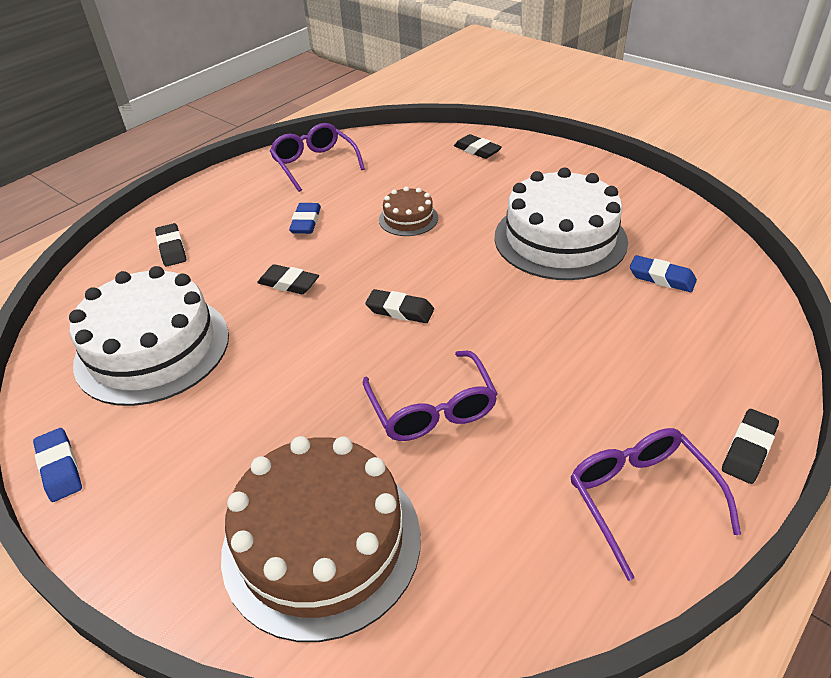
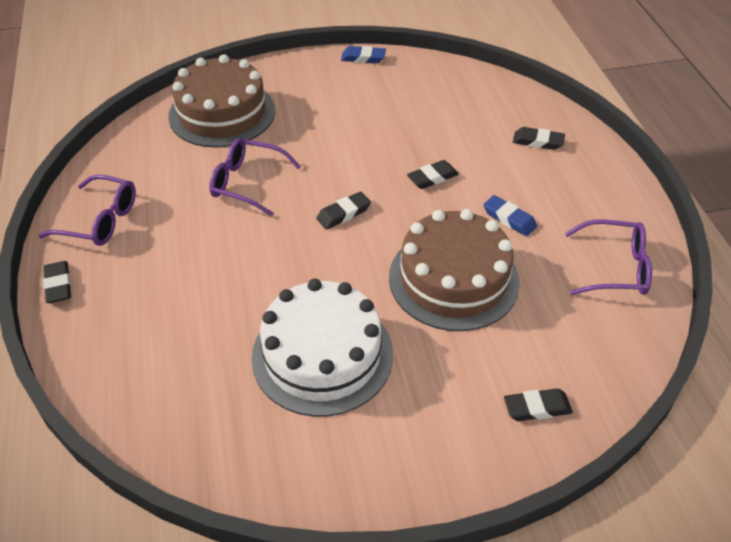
camera: 125 degrees right, 5 degrees up
(152, 348) = (425, 105): white cake -> none
(408, 218) = (453, 279): brown cake -> brown cake, size x2.09
(661, 278) = (207, 378): blue eraser -> none

